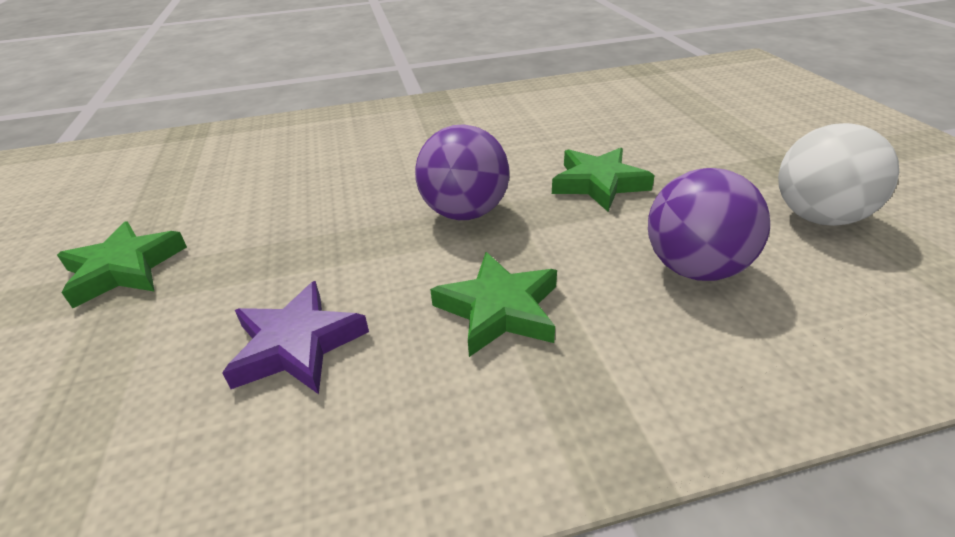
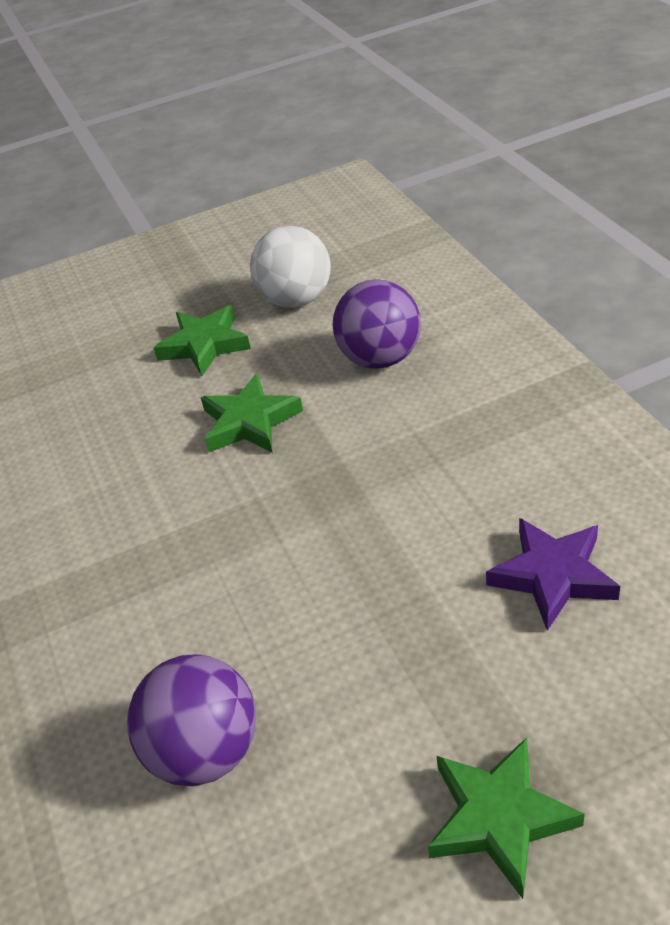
camera: 95 degrees left, 5 degrees up
(465, 212) = (317, 512): purple ball -> purple ball (205, 751)
(499, 310) = (464, 457): green star -> green star (205, 345)

